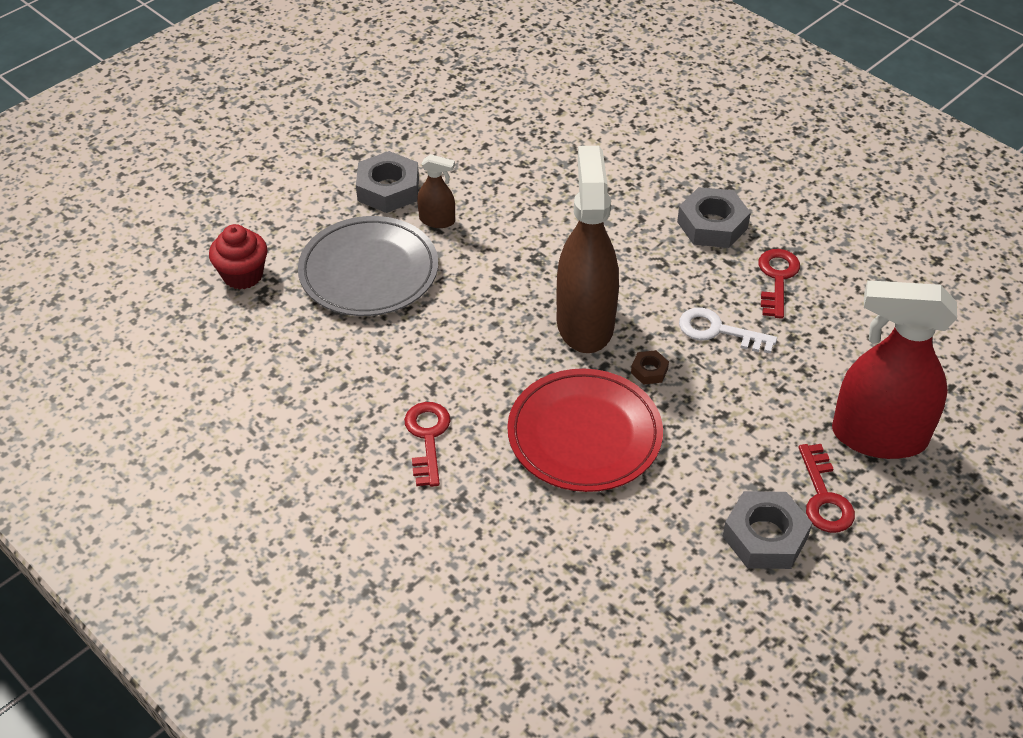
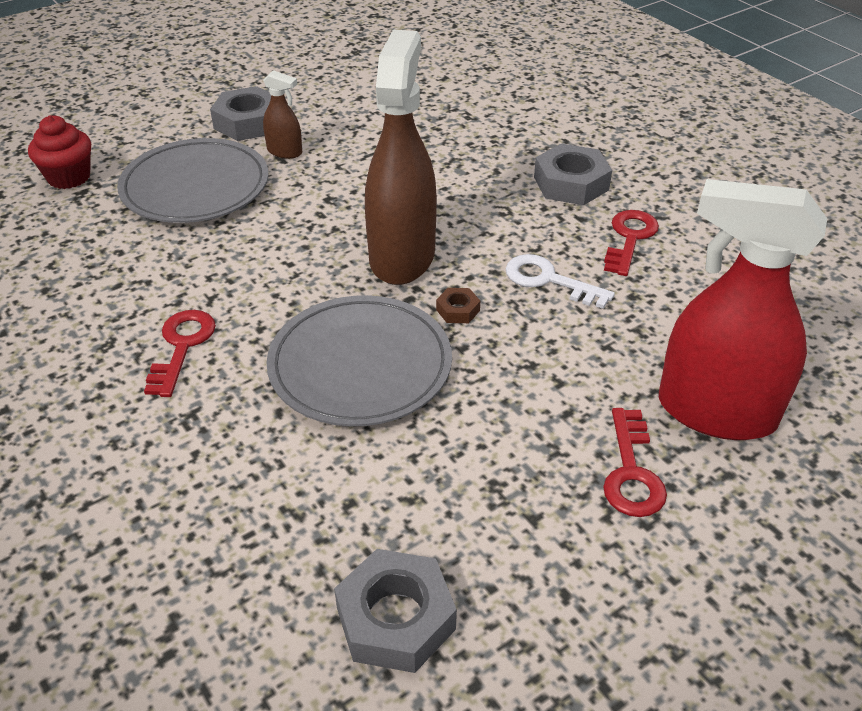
camera: 10 degrees right, 5 degrees down
(584, 435) = (360, 365): red plate -> grey plate
(765, 537) = (543, 509): grey nut -> grey nut (395, 618)

